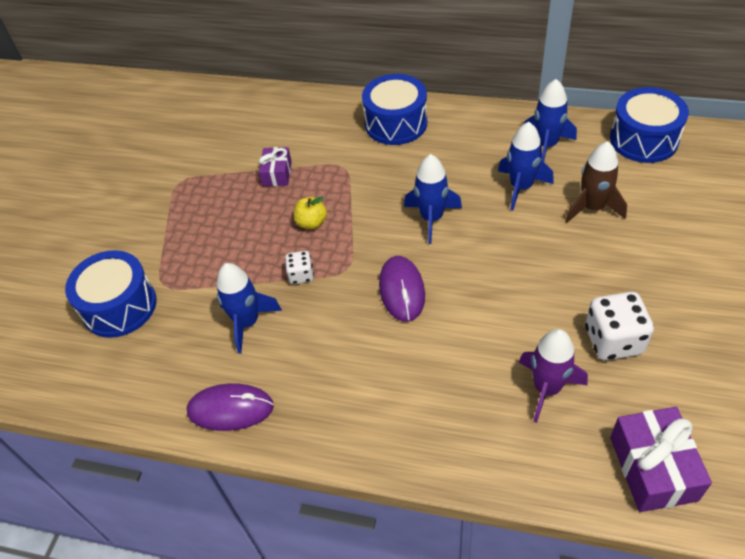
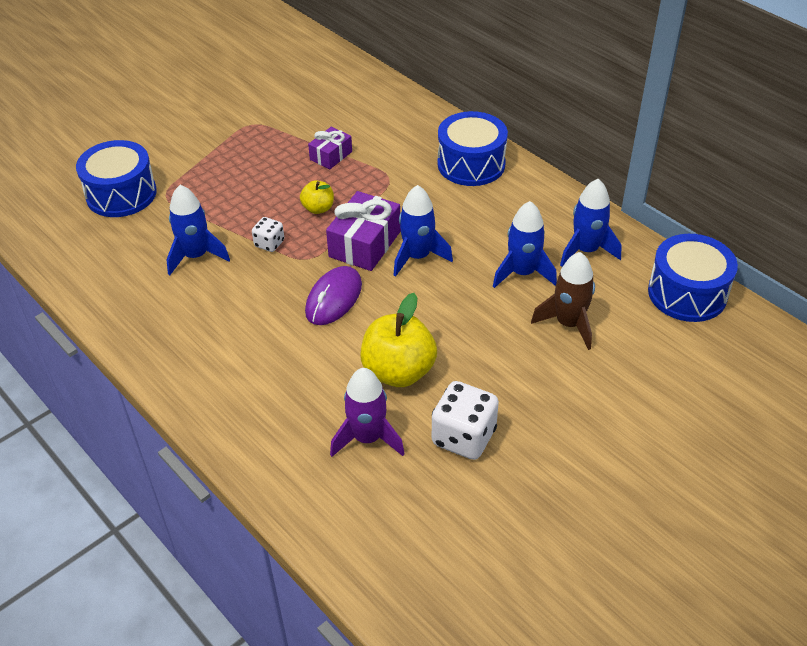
camera: 30 degrees right, 5 degrees down
(230, 409) = (124, 309): purple mouse -> none
(513, 319) = (398, 371): none -> yellow apple
(653, 468) = (386, 547): purple gift -> purple gift (365, 244)

